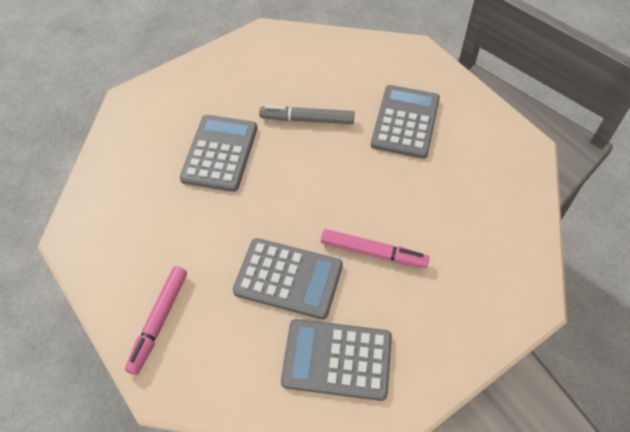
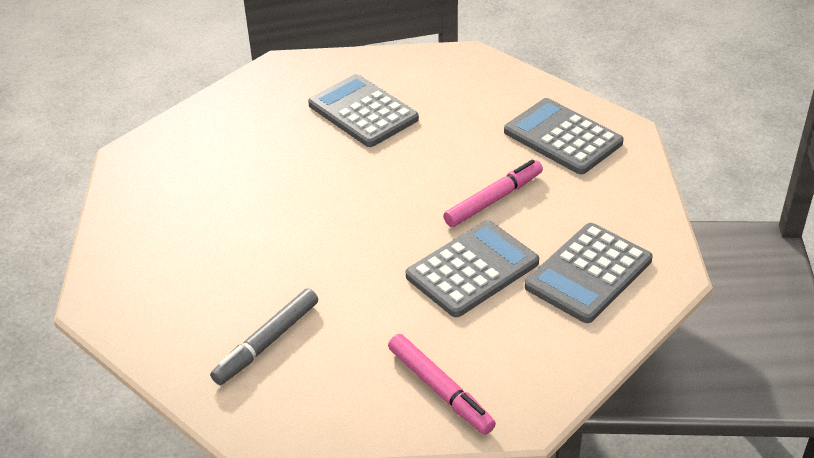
camera: 55 degrees left, 15 degrees down
(220, 153) = (263, 257): grey calculator -> grey calculator (563, 137)
(307, 119) = (287, 174): grey marker -> grey marker (267, 342)

